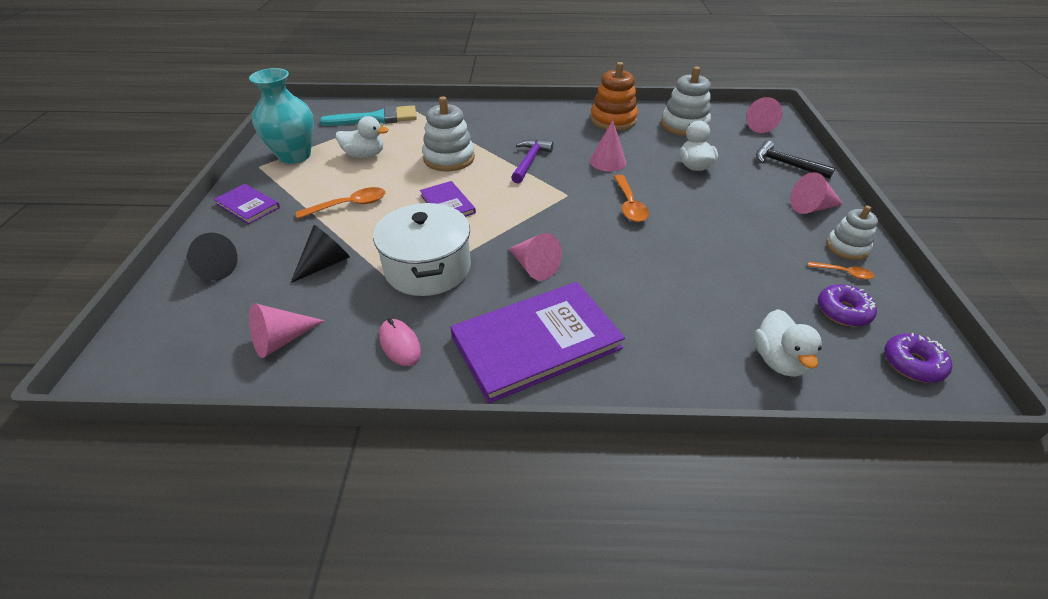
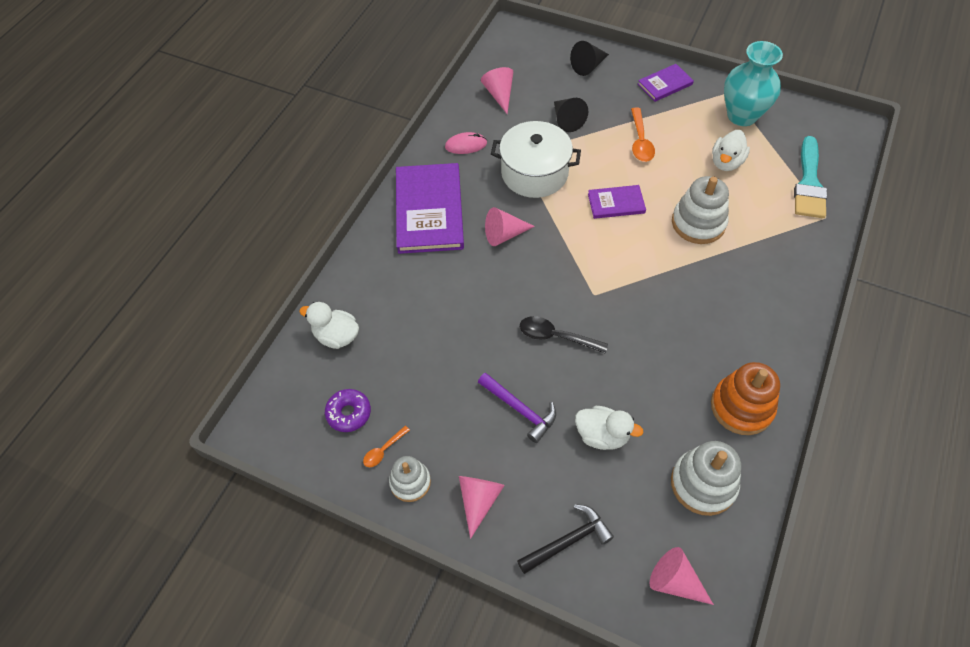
camera: 115 degrees right, 15 degrees up
(530, 161) = (668, 286): purple hammer -> purple hammer (520, 409)
(607, 161) = (643, 355): pink cone -> none
(629, 205) = (556, 336): orange spoon -> black spoon
(912, 364) = (283, 418): purple donut -> none

